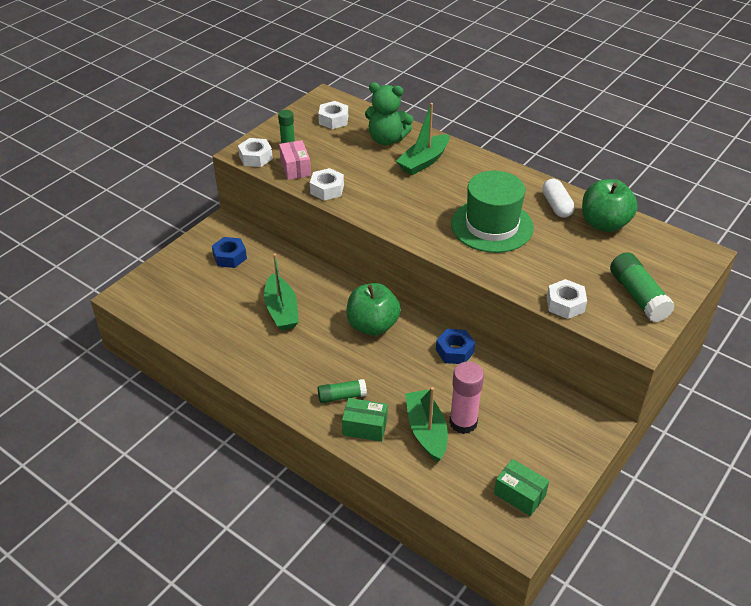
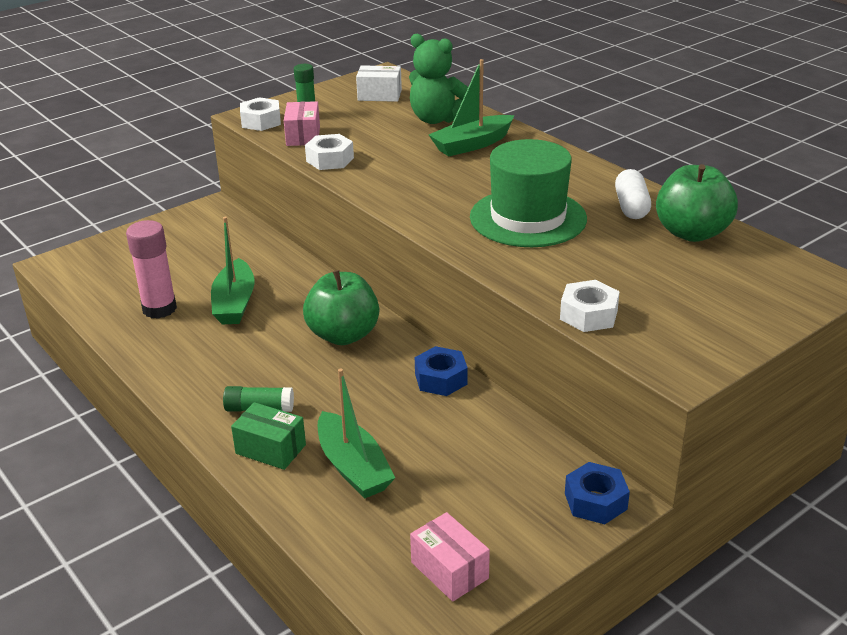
camera: 15 degrees right, 10 degrees down
(230, 257) = (203, 240): blue nut -> blue nut (595, 501)
(333, 120) = (379, 95): white nut -> white box
(426, 431) = (353, 467): green boat -> green boat turned 150 degrees clockwise
(463, 422) = (410, 465): pink glue stick -> pink glue stick (159, 309)
(519, 495) = (449, 570): green box -> pink box
(638, 296) = (704, 319): green glue stick -> none

